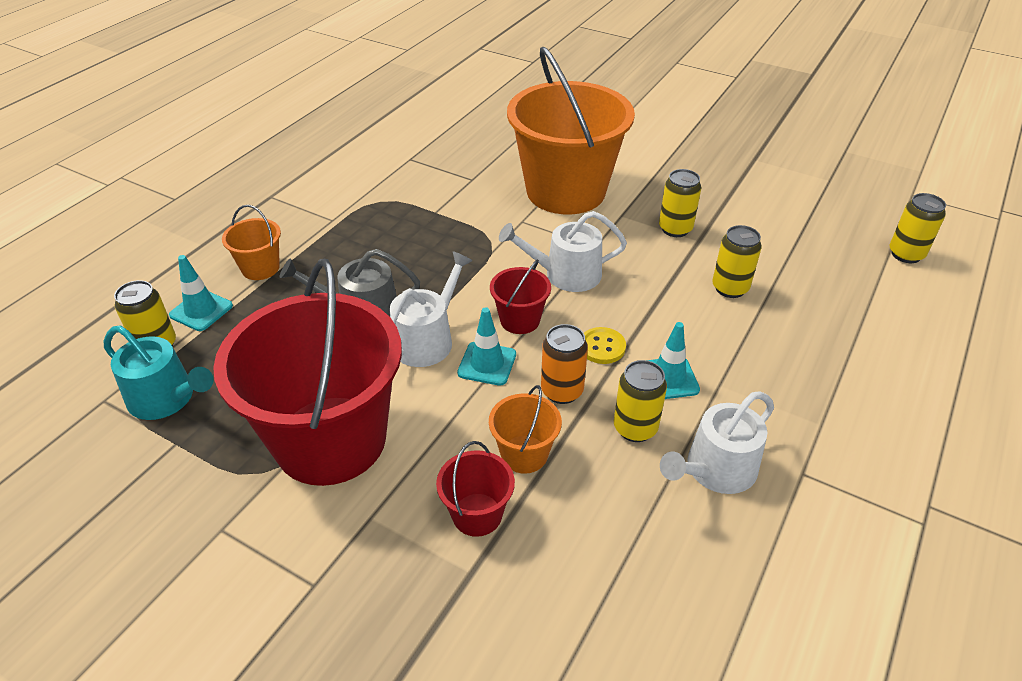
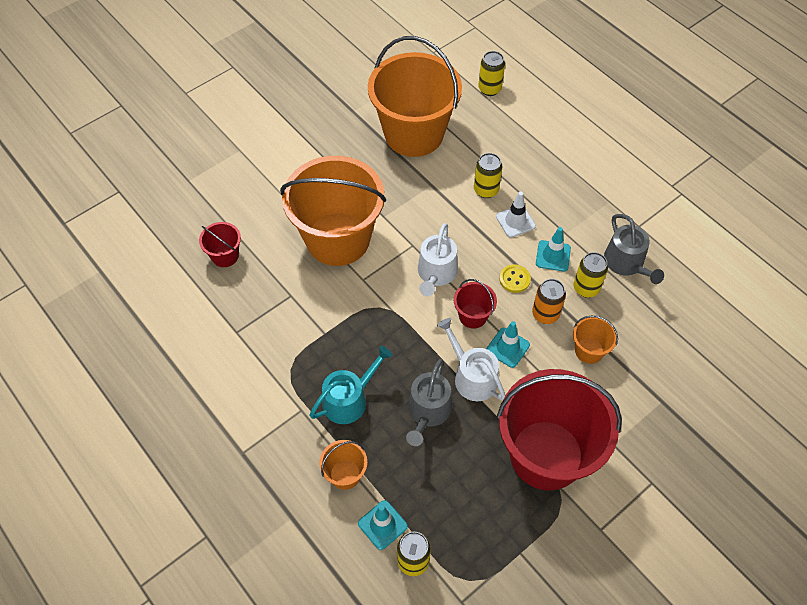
camera: 70 degrees left, 15 degrees up
(166, 398) = (474, 556): turquoise watering can -> turquoise watering can (349, 399)
(477, 514) = (625, 388): red bucket -> red bucket (225, 256)
(675, 229) = (413, 192): yellow can -> none
(700, 327) = (515, 221): none -> white traffic cone
(715, 470) = (626, 263): white watering can -> grey watering can
(765, 209) = (414, 133): none -> orange bucket

